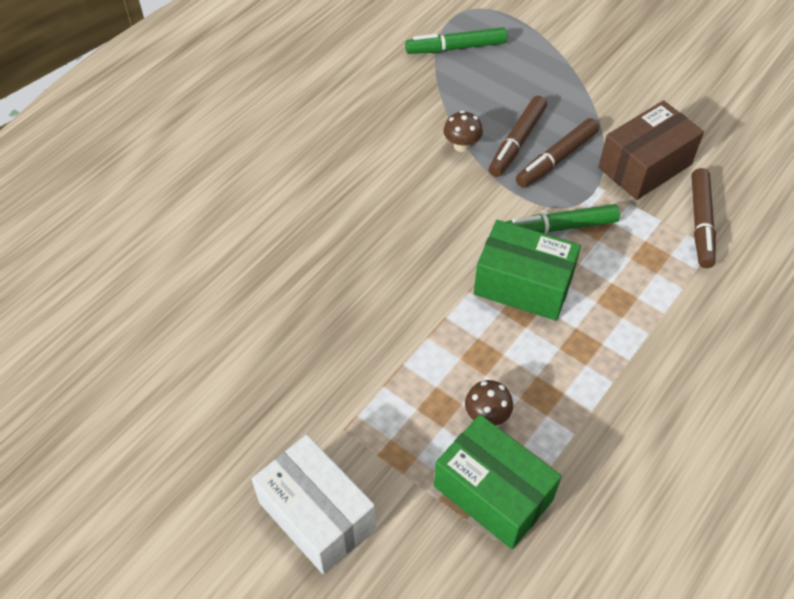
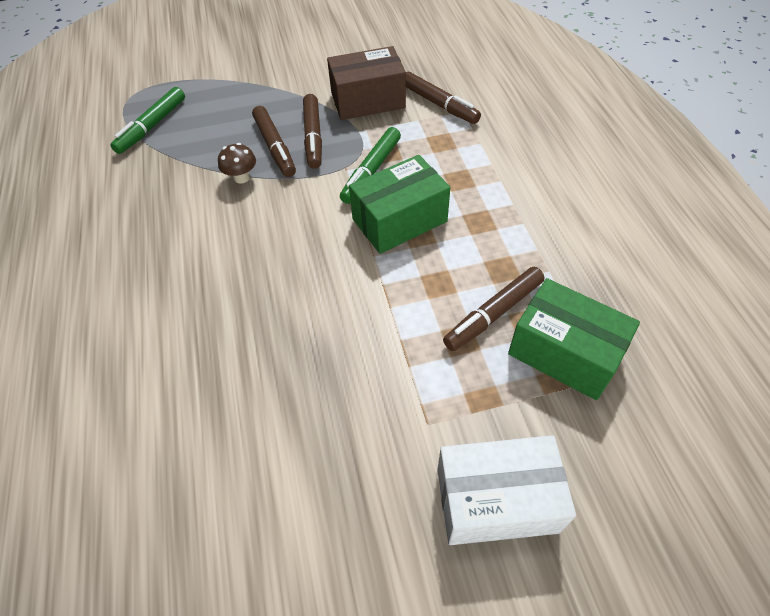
camera: 50 degrees left, 0 degrees up
(487, 416) = (493, 314): brown mushroom -> brown marker
(493, 493) = (564, 353): green box -> green box turned 45 degrees clockwise
(644, 166) = (368, 100): brown box -> brown box turned 75 degrees clockwise

